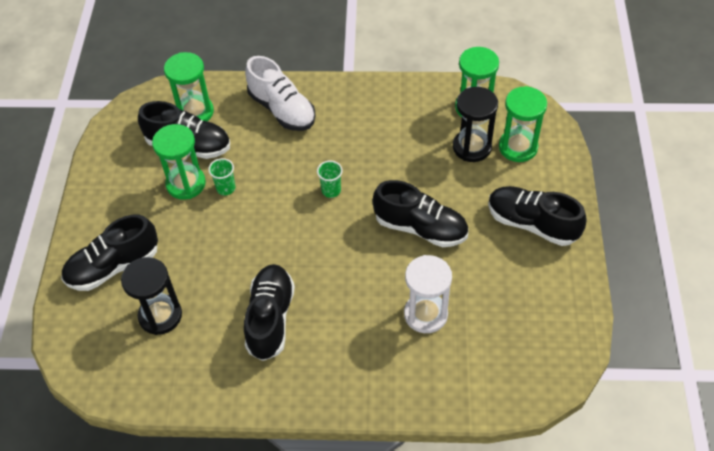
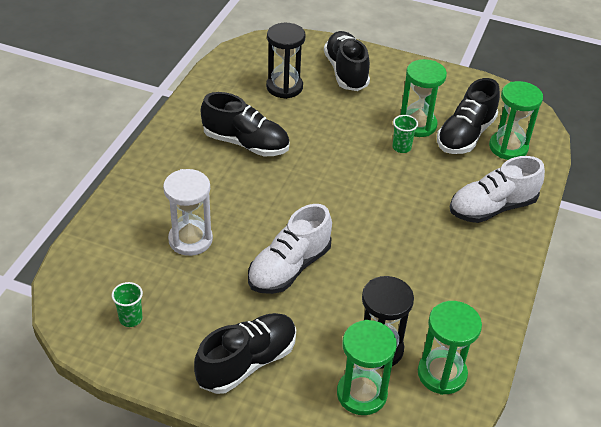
camera: 105 degrees right, 10 degrees down
(331, 190) = (367, 216): green cup -> green cup (131, 319)
(420, 228) = (289, 267): black shoe -> white shoe

